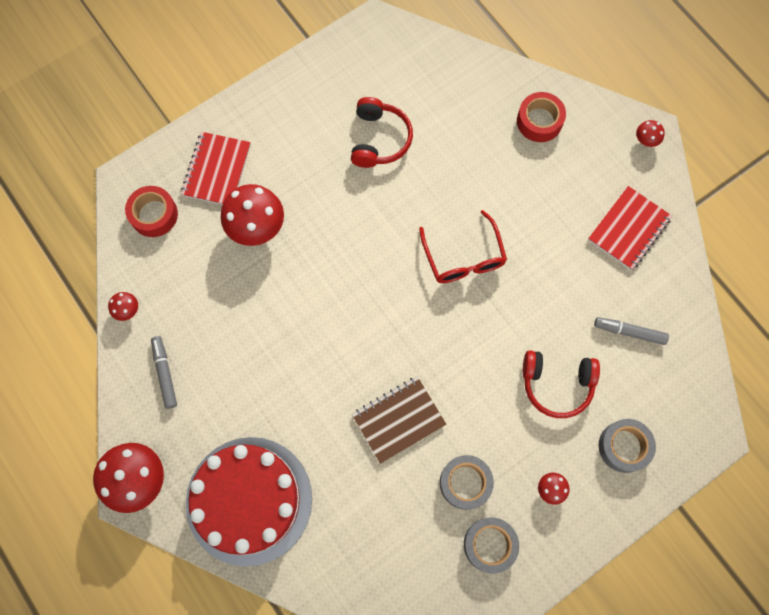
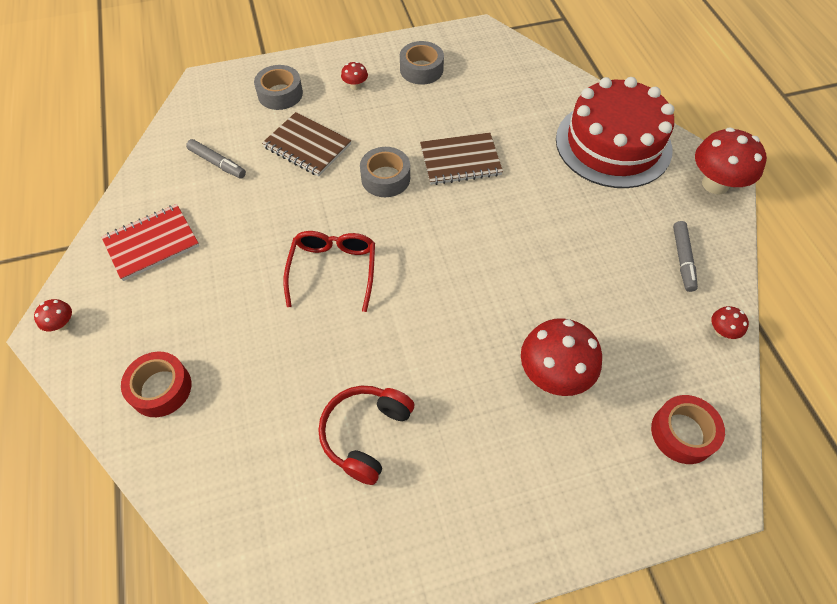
camera: 160 degrees left, 15 degrees down
(217, 170) = (590, 466): red notebook -> none
(465, 483) = (422, 107): grey tape -> grey tape (385, 178)
(556, 384) = (307, 146): red headphones -> brown notebook

